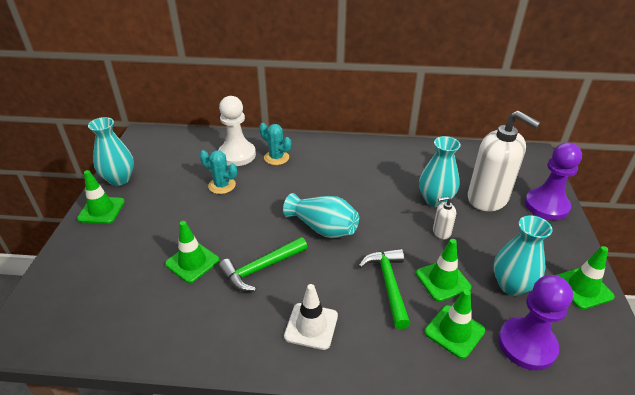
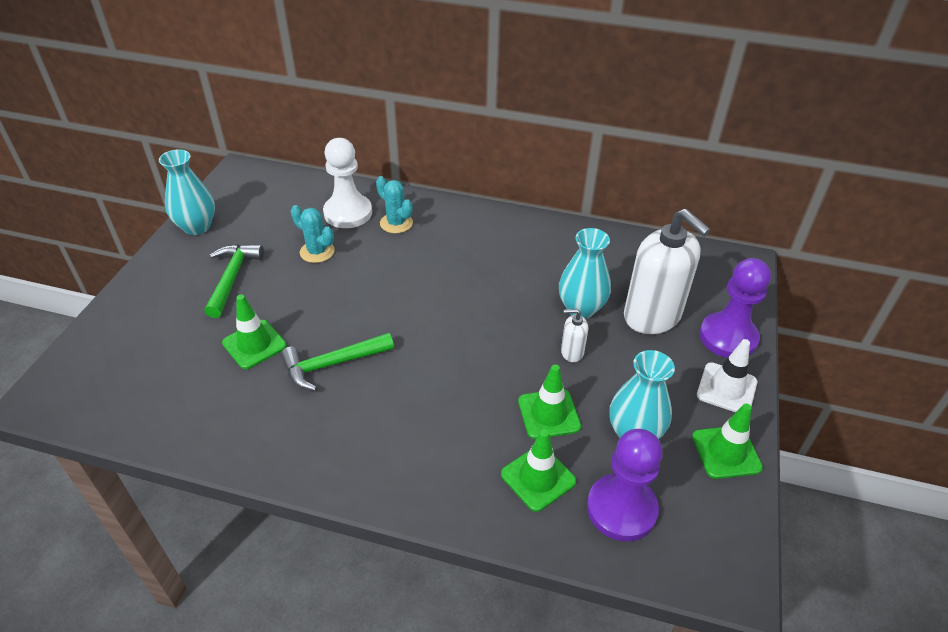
camera: 10 degrees right, 5 degrees up
(101, 210) = (167, 264): green traffic cone -> none
(311, 326) = (369, 443): white traffic cone -> white traffic cone (726, 388)
(323, 228) = (423, 325): turquoise vase -> none
(389, 284) = (479, 408): green hammer -> green hammer (232, 278)

